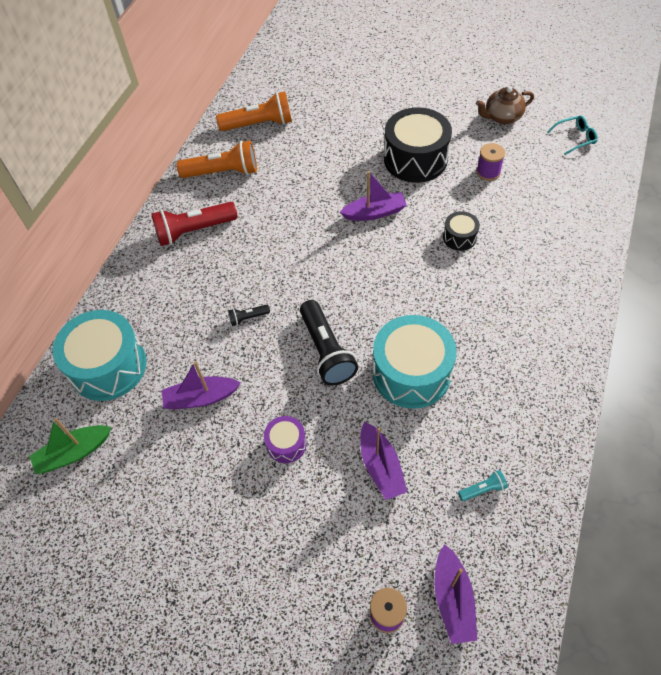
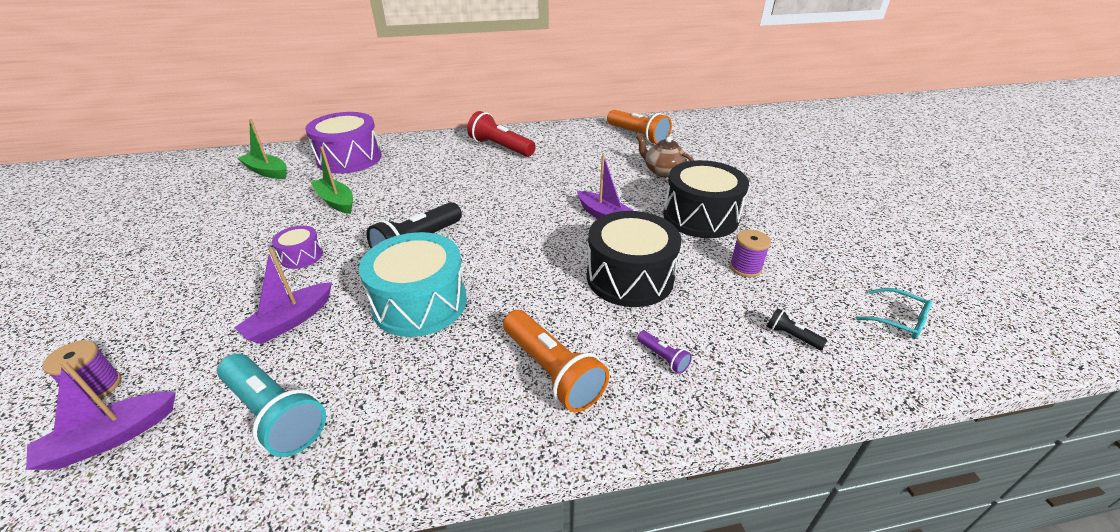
camera: 55 degrees right, 20 degrees down
(108, 366) = (349, 159): turquoise drum -> purple drum
(201, 398) = (336, 201): purple boat -> green boat
(223, 172) = (570, 139): orange flashlight -> orange flashlight (552, 371)
(248, 318) = (430, 195): black flashlight -> black flashlight (791, 336)
(459, 237) = (629, 277): black drum -> black drum, size x2.06
(483, 489) = (275, 414): turquoise flashlight -> turquoise flashlight, size x2.20
(502, 117) = (839, 251): brown teapot -> brown teapot (662, 171)
(544, 261) = (663, 358): none -> purple flashlight

